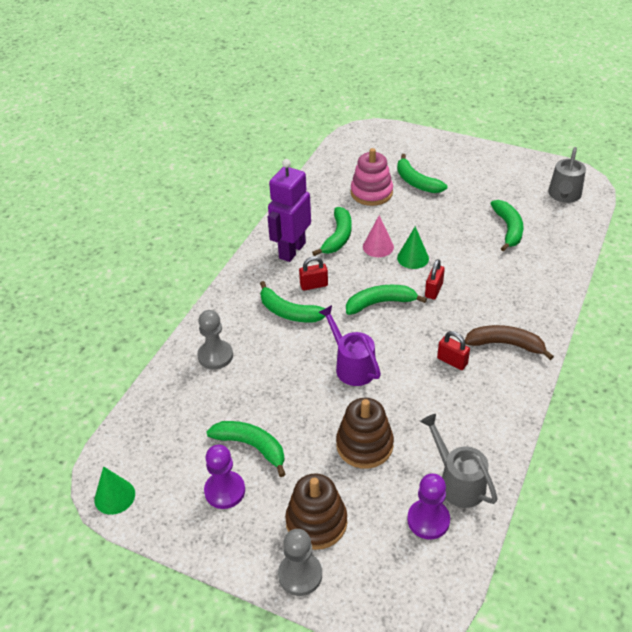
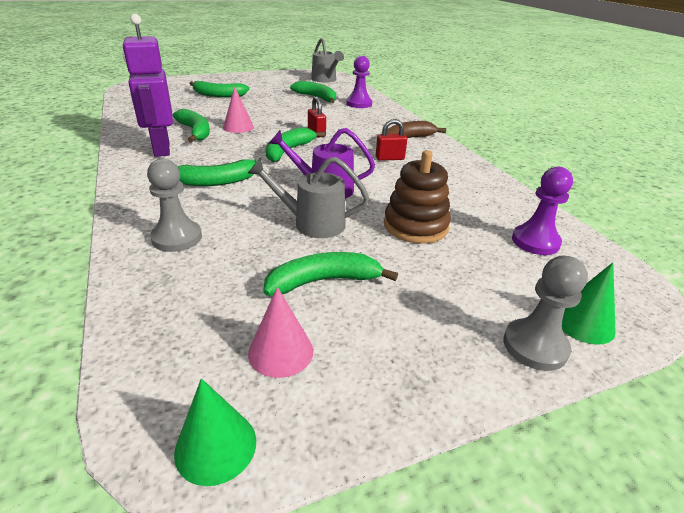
camera: 50 degrees left, 10 degrees down
(182, 473) = (281, 351): none -> pink cone
(225, 491) = (354, 333): purple pawn -> purple pawn (359, 104)
(314, 285) = (214, 160): red padlock -> none
(316, 522) = (474, 297): brown stacking toy -> none
(371, 193) = (189, 106): pink stacking toy -> none
(413, 258) = (275, 124): green cone -> green cone (583, 323)
(457, 482) = (508, 211): grey watering can -> grey watering can (311, 223)

